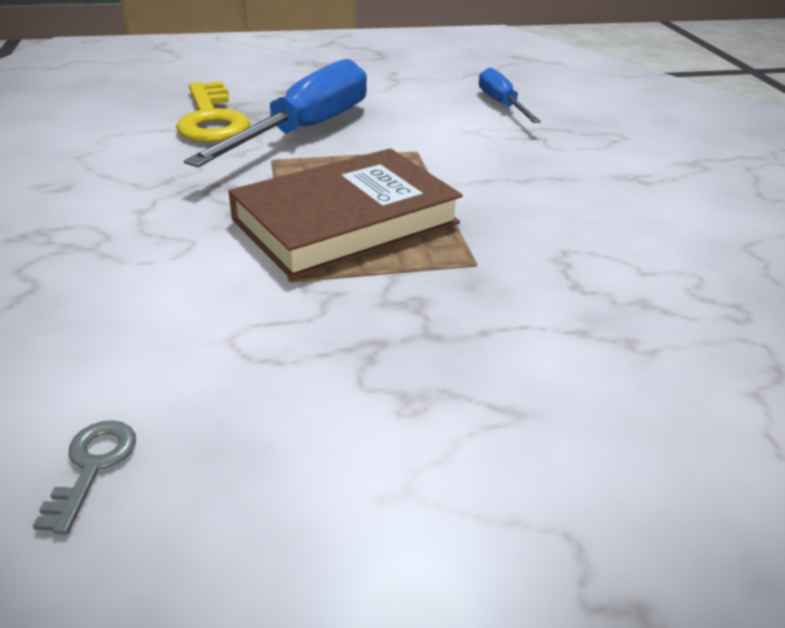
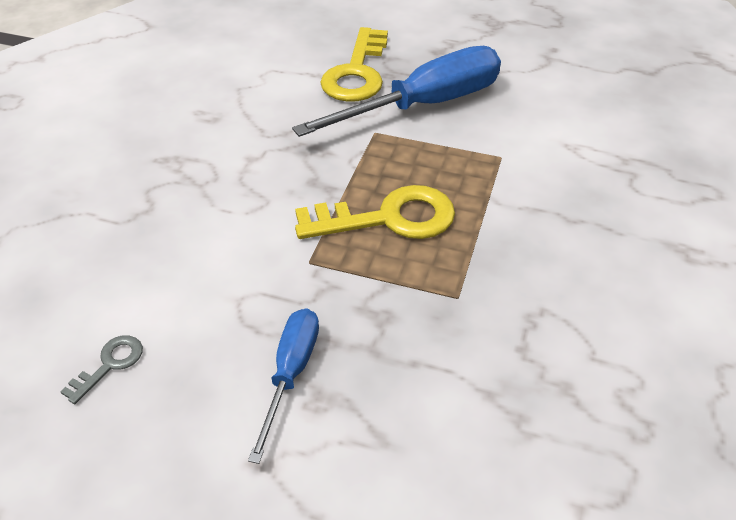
camera: 30 degrees right, 10 degrees up
(346, 221) = (387, 218): brown book -> yellow key
(501, 104) = (627, 119): blue screwdriver -> blue screwdriver (291, 373)

